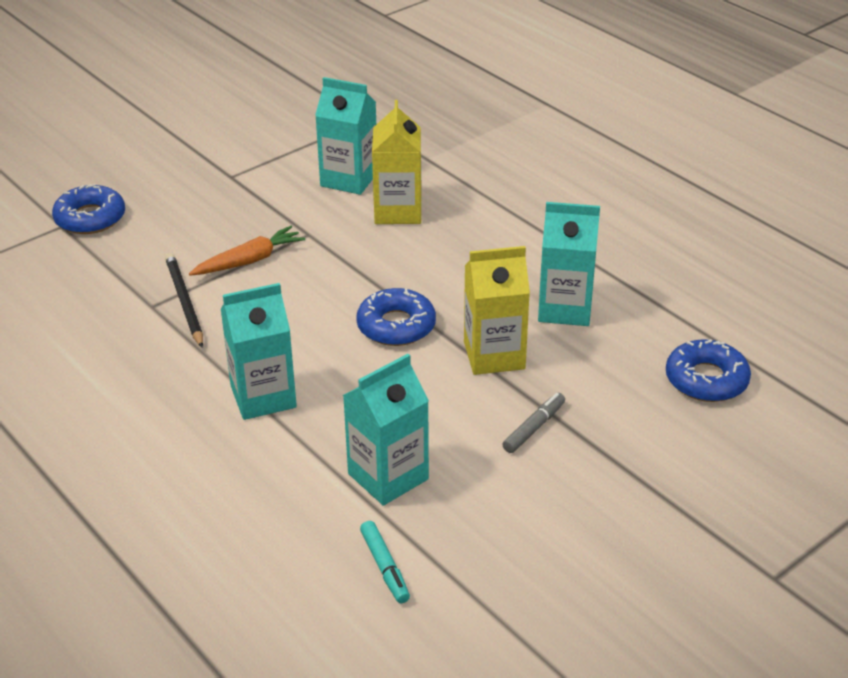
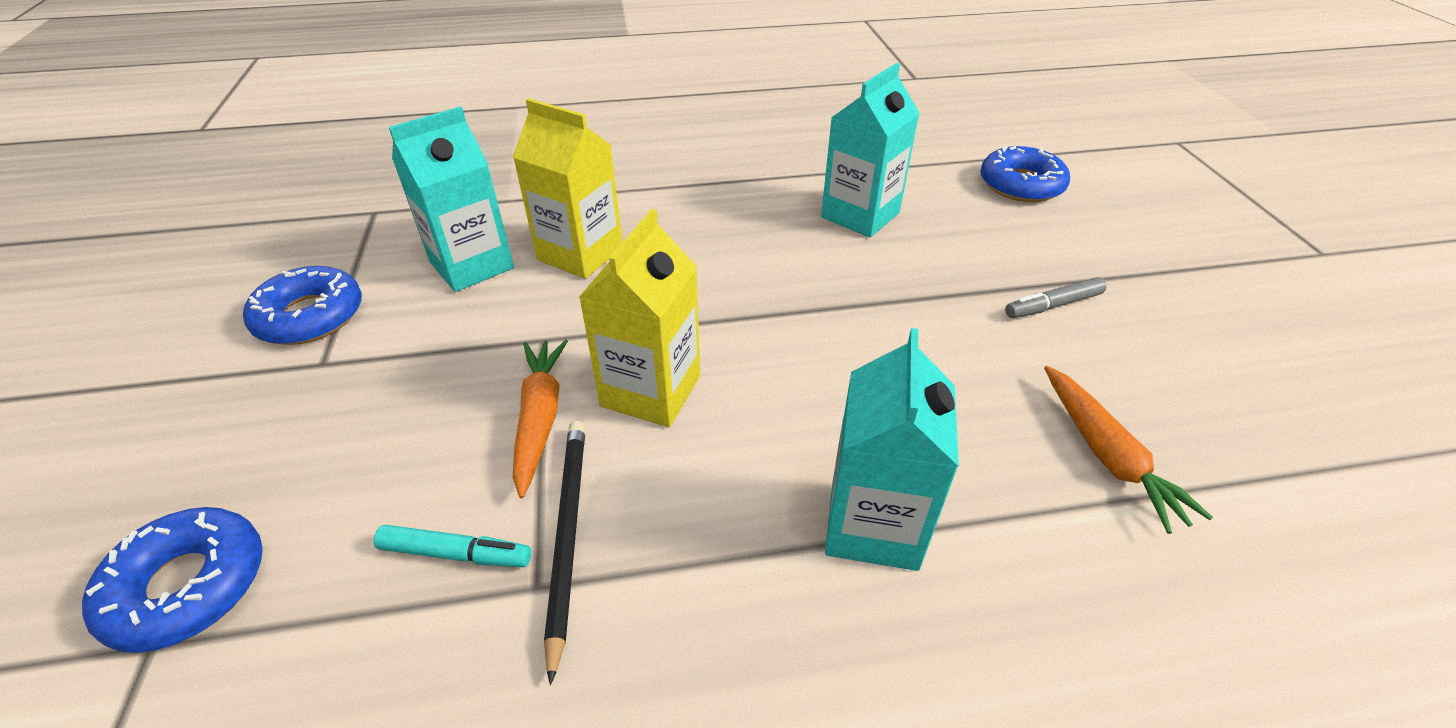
camera: 60 degrees left, 5 degrees up
(184, 302) = (567, 535): black pencil -> black pencil turned 75 degrees clockwise
(385, 567) = (1301, 529): turquoise marker -> turquoise marker (456, 554)
(388, 476) = (1107, 455): turquoise carton -> orange carrot
(396, 326) = (802, 336): blue donut -> blue donut (310, 316)
(494, 355) = (909, 286): yellow carton -> yellow carton (651, 391)
(534, 428) = (1053, 305): grey marker -> grey marker turned 90 degrees counterclockwise

